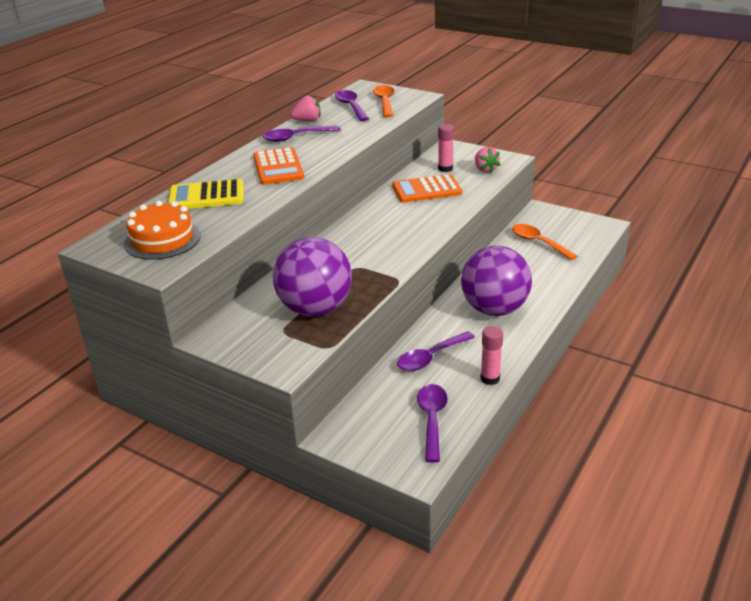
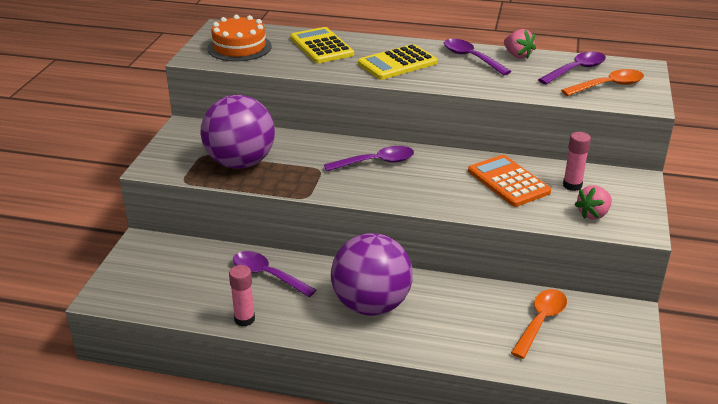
camera: 70 degrees right, 0 degrees up
(278, 167) = (397, 63): orange calculator -> yellow calculator
(432, 419) = (173, 292): purple spoon -> purple spoon (376, 162)

